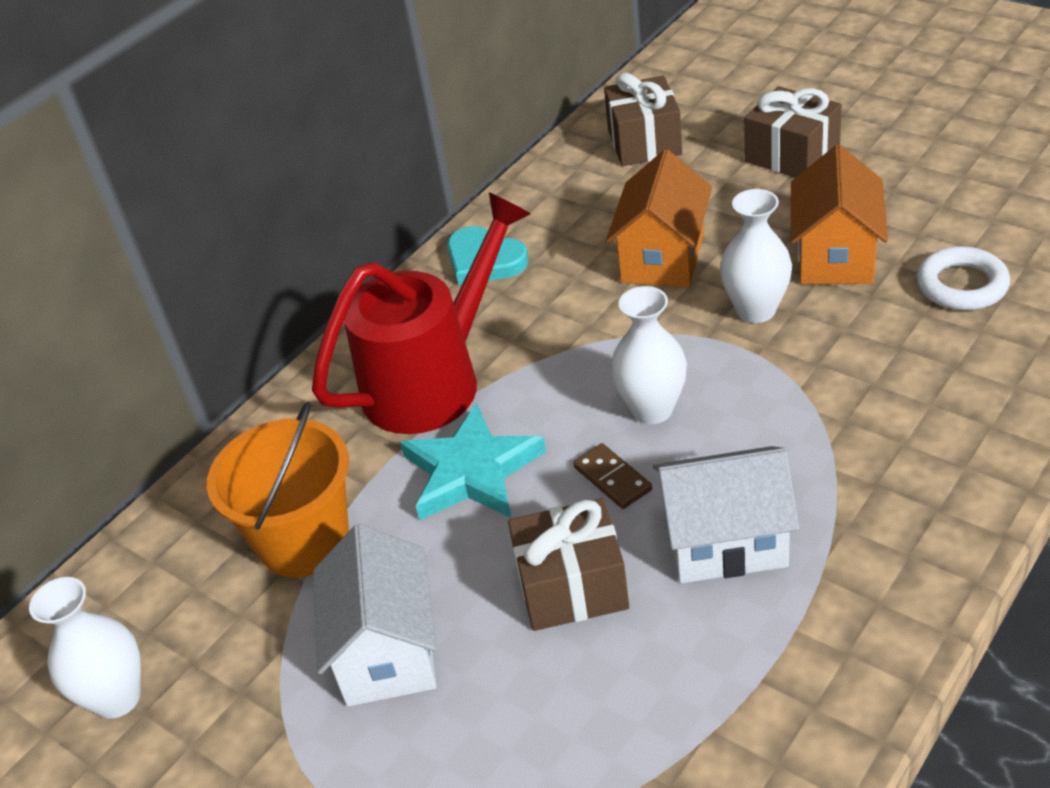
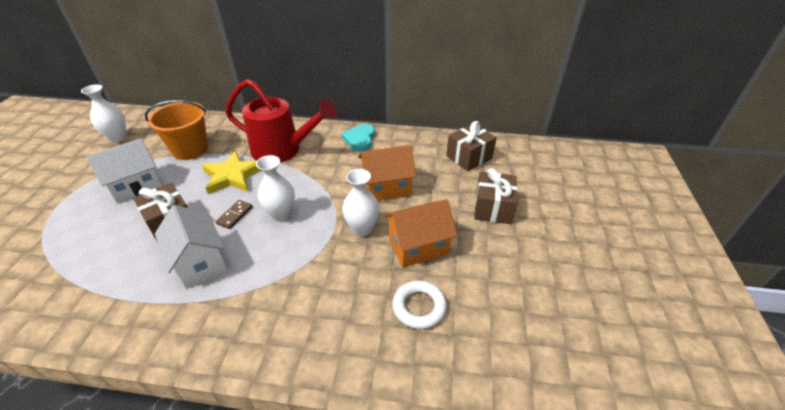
camera: 55 degrees right, 0 degrees up
(472, 471) = (232, 176): turquoise star -> yellow star

